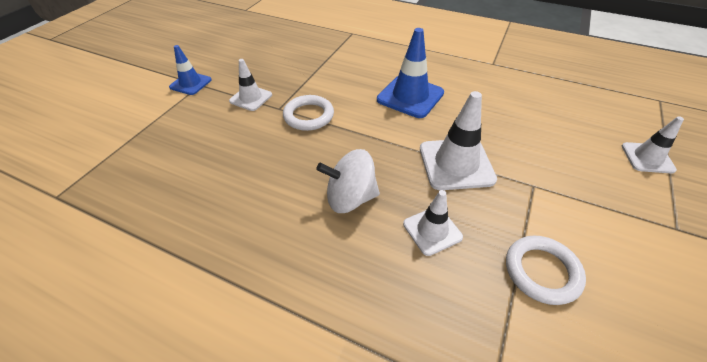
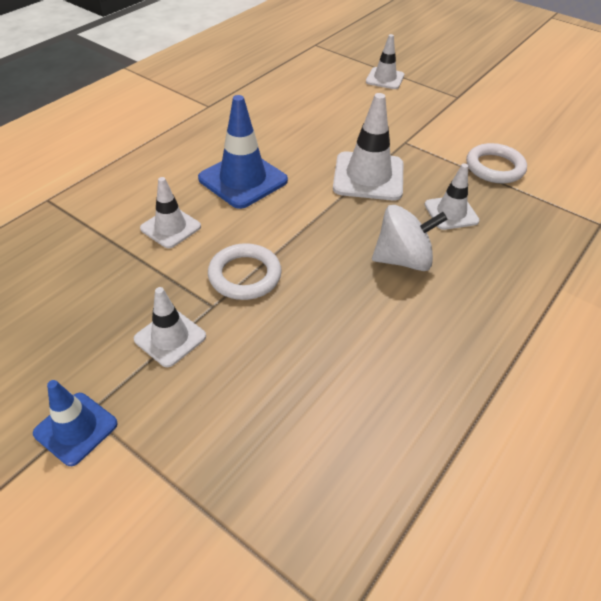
camera: 80 degrees left, 0 degrees up
(344, 78) = (170, 227): none -> white traffic cone
(350, 198) = (403, 259): white spinning top -> white spinning top turned 105 degrees counterclockwise

